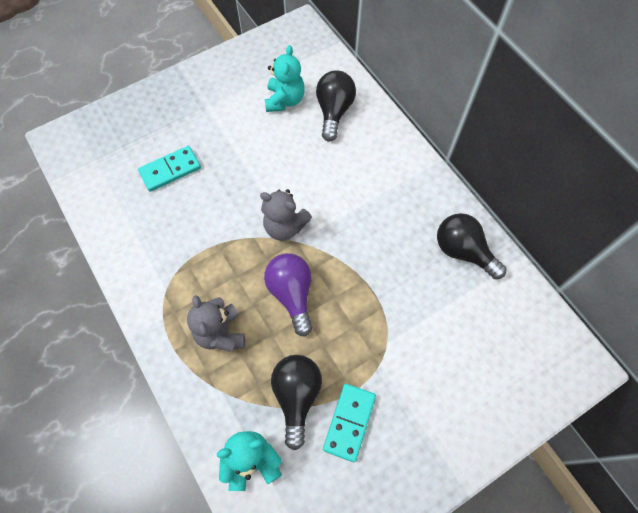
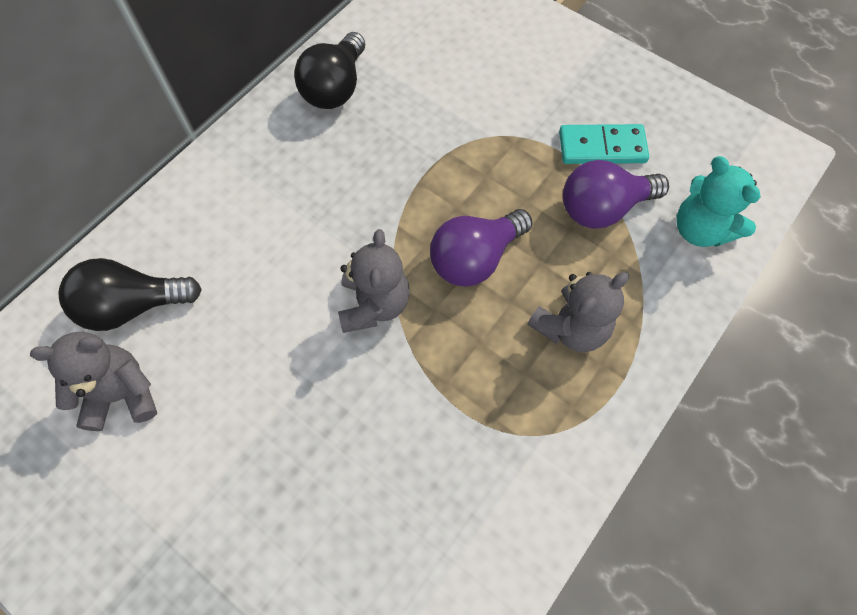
camera: 110 degrees left, 0 degrees up
(170, 170) = (327, 537): turquoise domino -> none
(284, 100) = (122, 394): turquoise teddy bear -> grey teddy bear
(297, 396) = (602, 208): black light bulb -> purple light bulb

